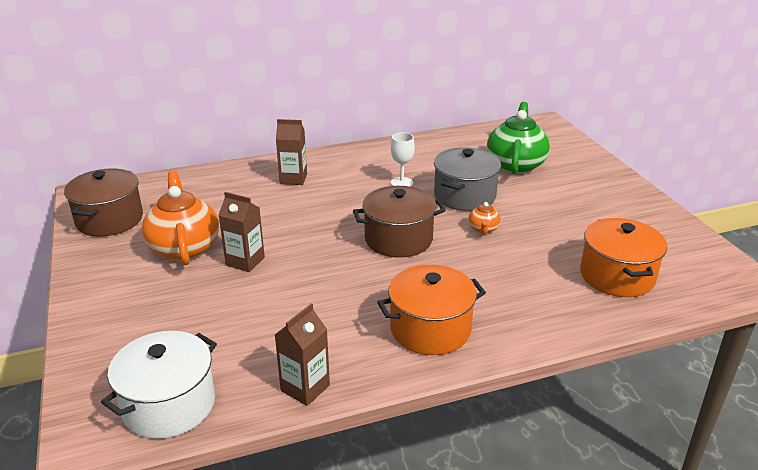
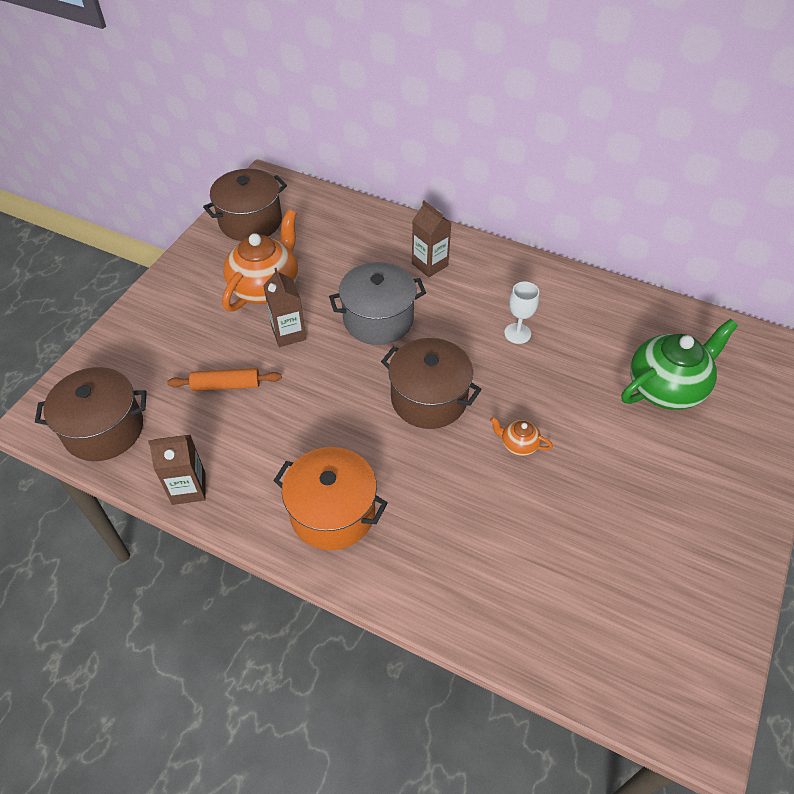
camera: 45 degrees right, 20 degrees up
(169, 405) = (104, 429): white pot -> brown pot
(240, 315) = (226, 385): none -> orange rolling pin
(464, 196) = (555, 391): grey pot -> grey pot (378, 319)
(483, 229) = (518, 444): orange teapot -> orange teapot turned 60 degrees clockwise
(617, 276) = (569, 600): orange pot -> none

